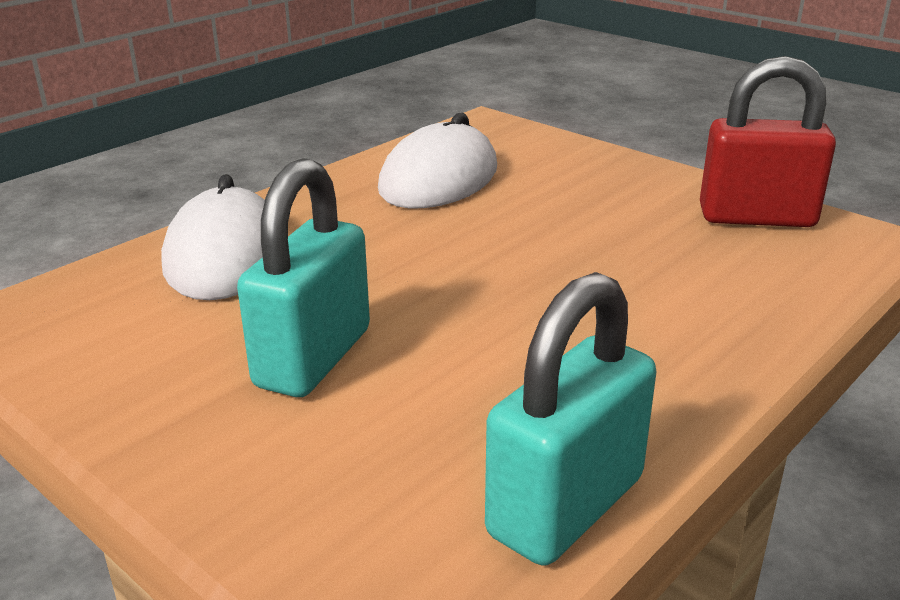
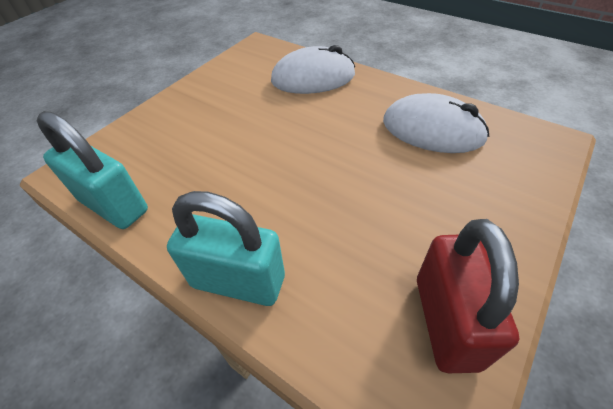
camera: 85 degrees right, 20 degrees up
(313, 358) = (228, 119): turquoise padlock -> turquoise padlock (238, 281)

